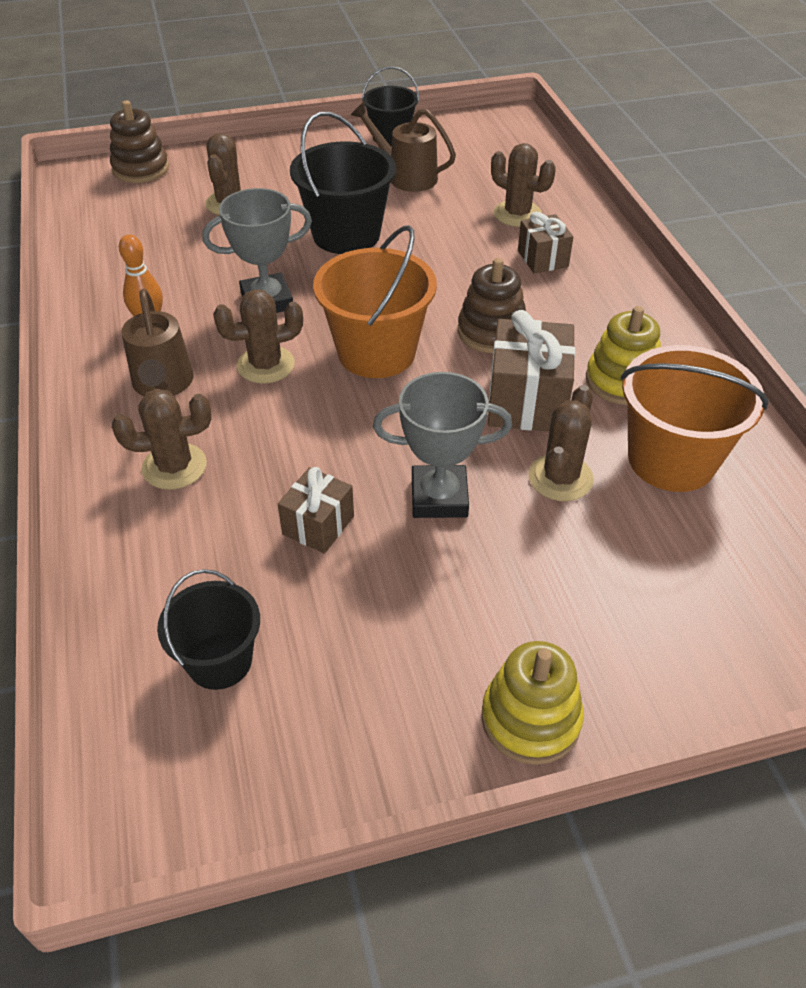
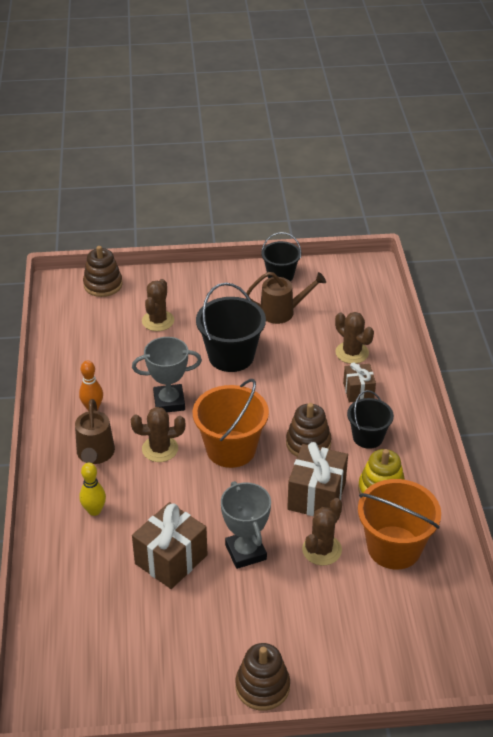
camera: 10 degrees right, 5 degrees down
(174, 466) = (94, 511): brown cactus -> yellow bowling pin
(219, 661) = (102, 630): black bucket -> black bucket (368, 437)
(318, 525) = (171, 559): brown gift -> brown gift, size x1.67
(405, 176) = (282, 312): brown watering can -> brown watering can turned 135 degrees clockwise
(439, 497) = (245, 552): grey trophy -> grey trophy turned 60 degrees clockwise
(530, 719) = (262, 686): yellow stacking toy -> brown stacking toy

